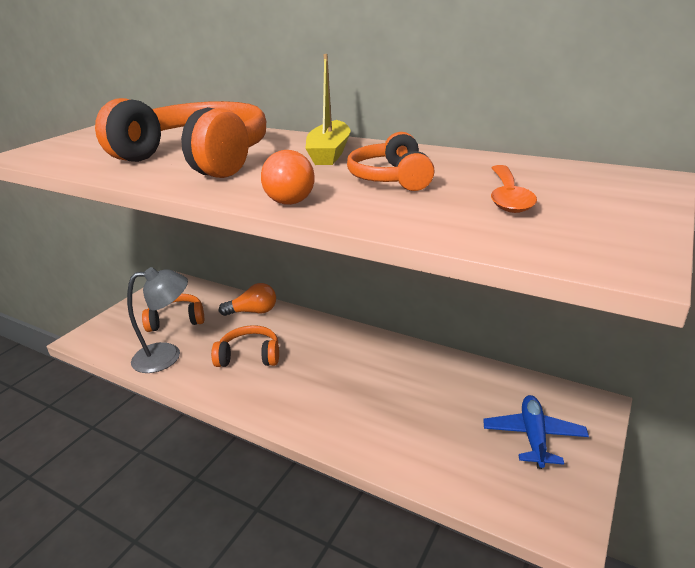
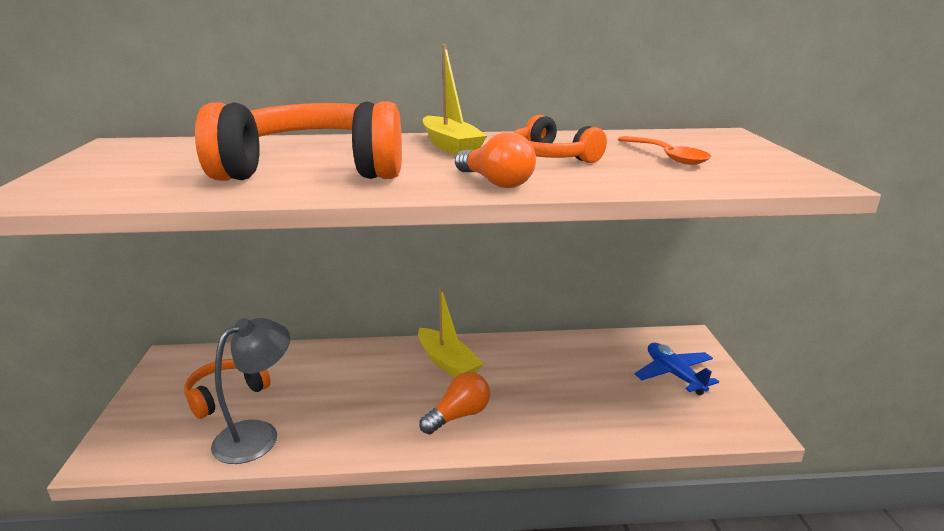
camera: 35 degrees left, 5 degrees down
(249, 356) = (361, 401): orange headphones -> none
(253, 312) = (316, 358): orange light bulb -> orange light bulb (458, 415)
(338, 348) = (447, 363): none -> yellow boat

